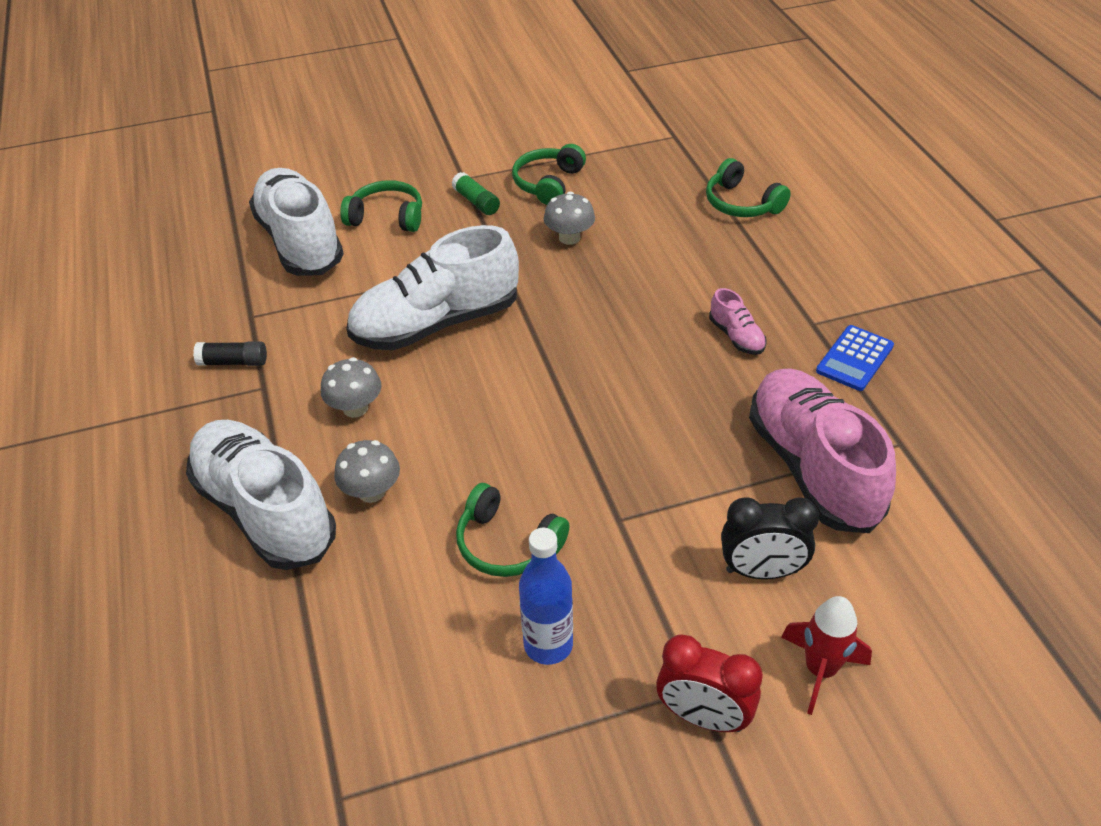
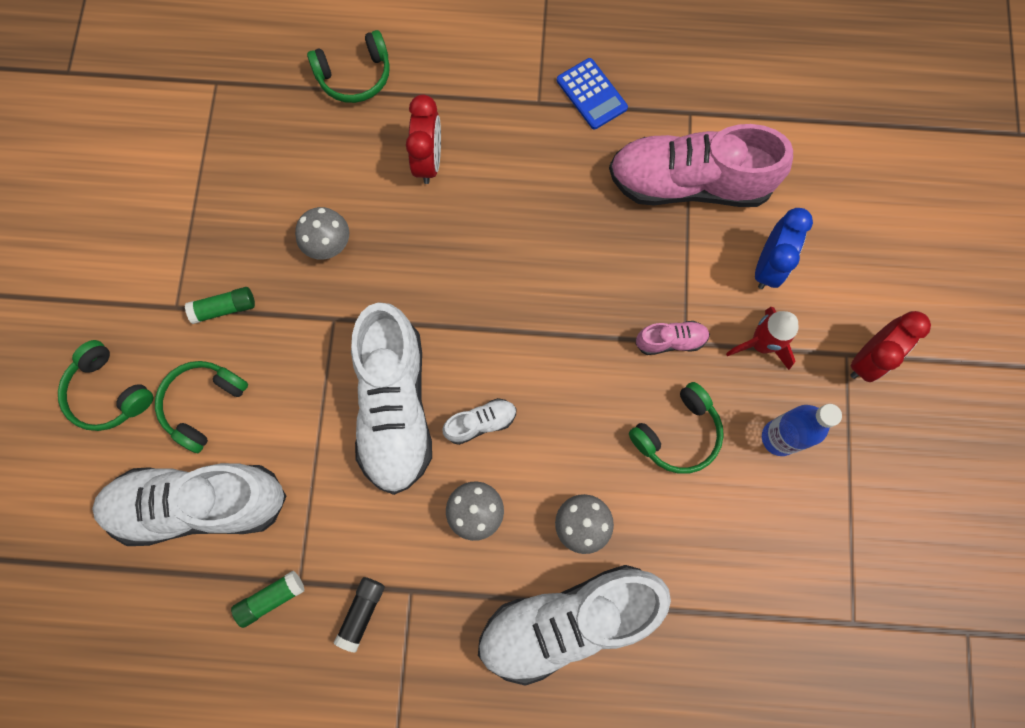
camera: 70 degrees left, 30 degrees up
(231, 305) = (271, 598): none -> green glue stick
(447, 384) = (481, 423): none -> white shoe
(548, 183) = (231, 229): green headphones -> green headphones (109, 392)
(692, 271) = (428, 161): none -> red clock
(736, 337) = (527, 166): pink shoe -> pink shoe (670, 341)
(761, 571) = (768, 266): black clock -> blue clock
(820, 670) = (858, 269): red rocket -> red rocket (760, 344)

